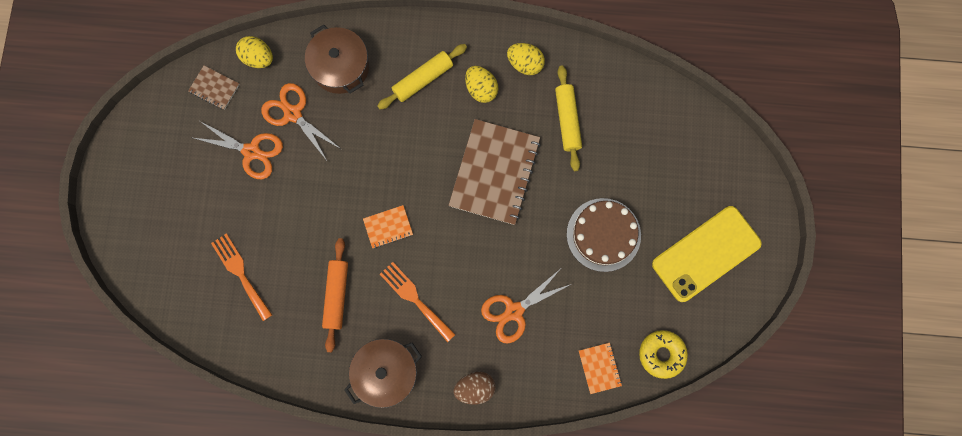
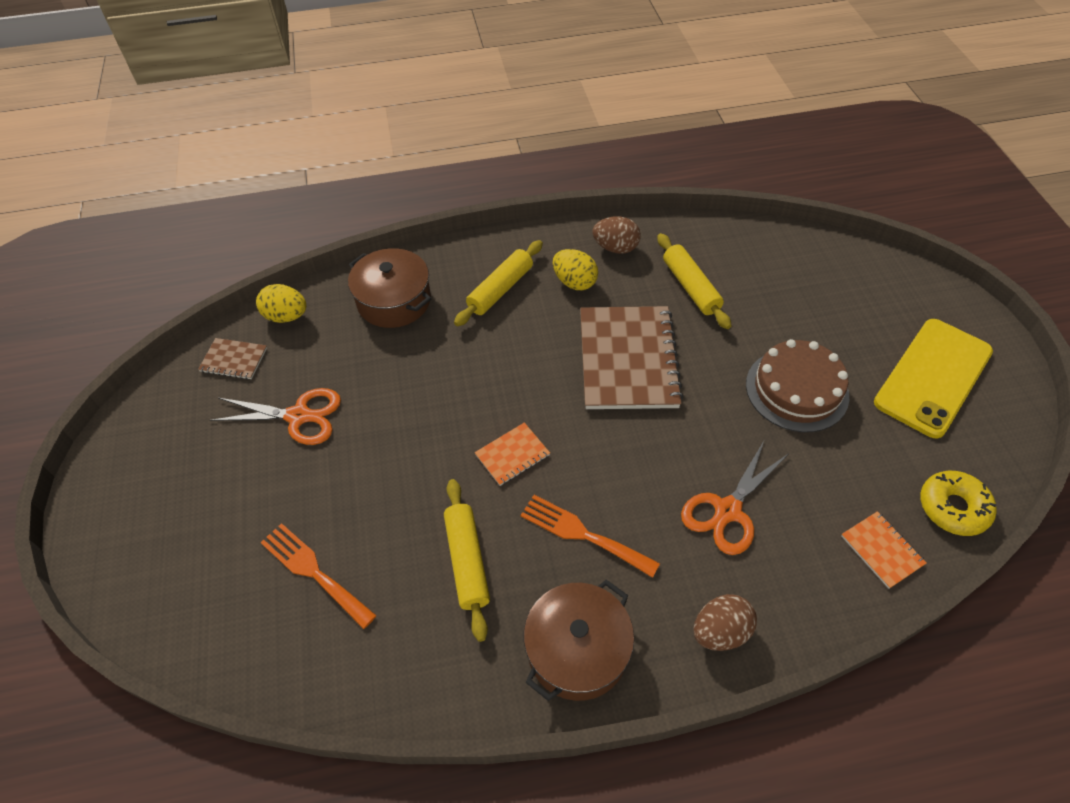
camera: 15 degrees left, 25 degrees down
(293, 114) = (345, 362): orange scissors -> none
(336, 295) = (467, 561): orange rolling pin -> yellow rolling pin
(525, 64) = (615, 248): yellow egg -> brown egg

